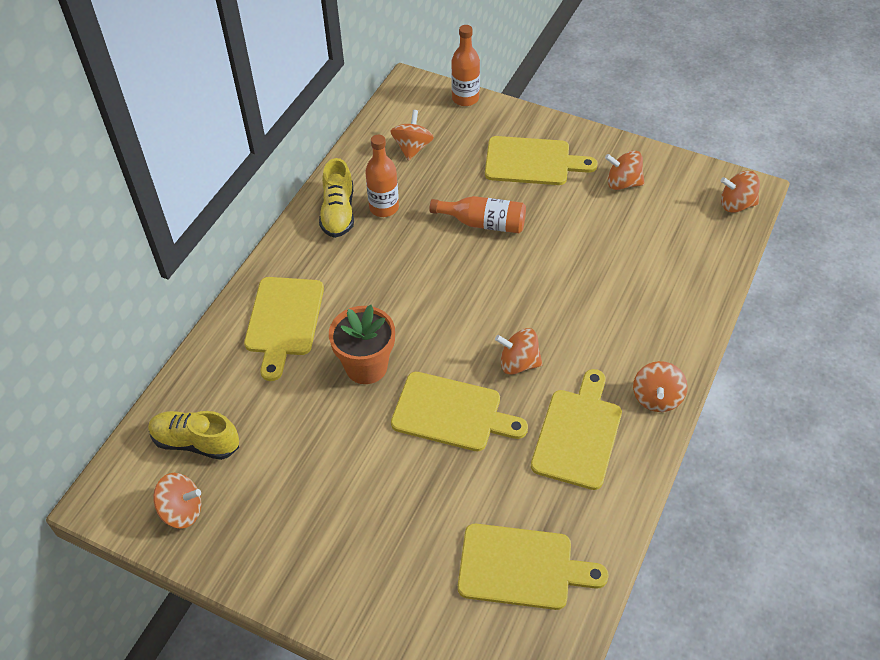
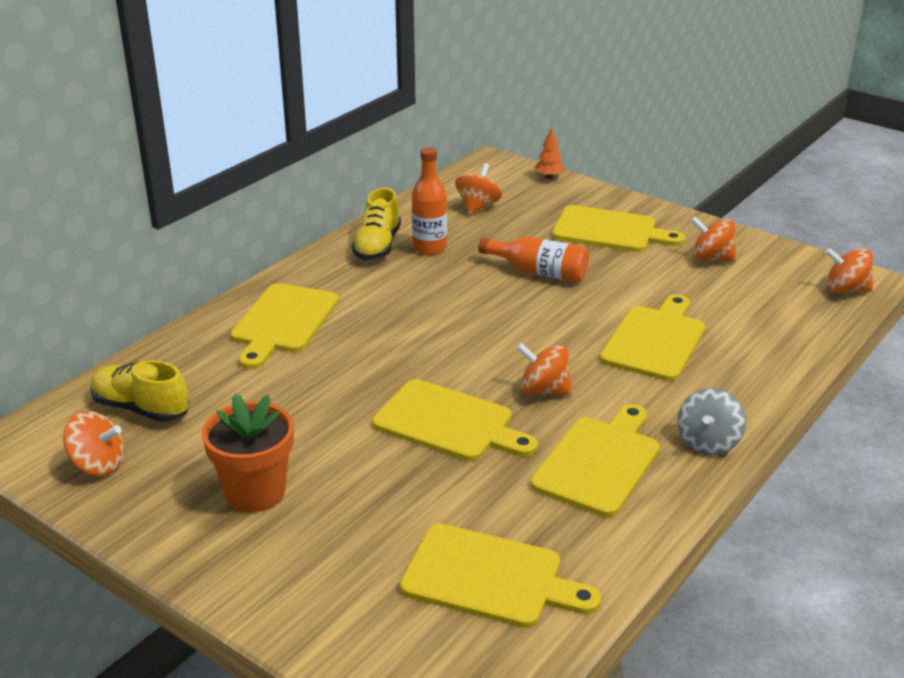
camera: 10 degrees right, 20 degrees down
(366, 366) = (362, 370): orange flower pot -> orange flower pot (255, 492)
(465, 98) = (549, 177): orange bottle -> orange tree
(595, 290) = (655, 340): none -> yellow cutting board
(656, 398) = (708, 442): orange spinning top -> grey spinning top

